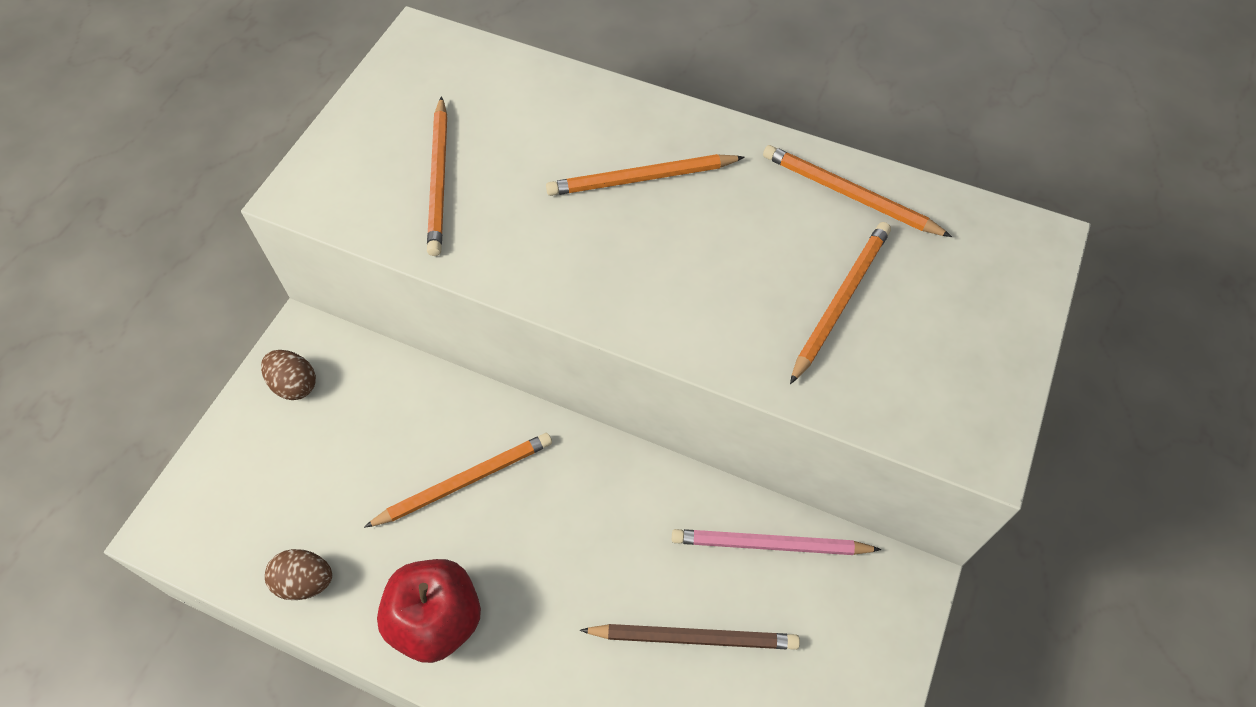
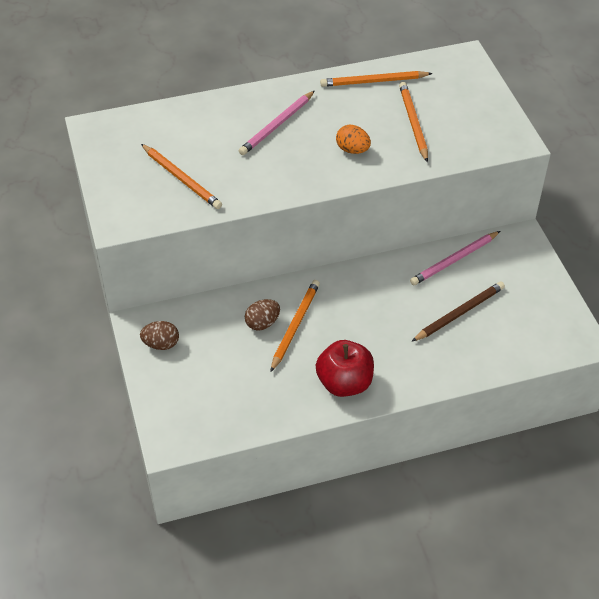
camera: 40 degrees left, 10 degrees down
(305, 582) = (266, 412): brown egg -> brown egg (262, 323)
(641, 179) = (277, 125): orange pencil -> pink pencil
(704, 286) = (352, 150): none -> orange egg

